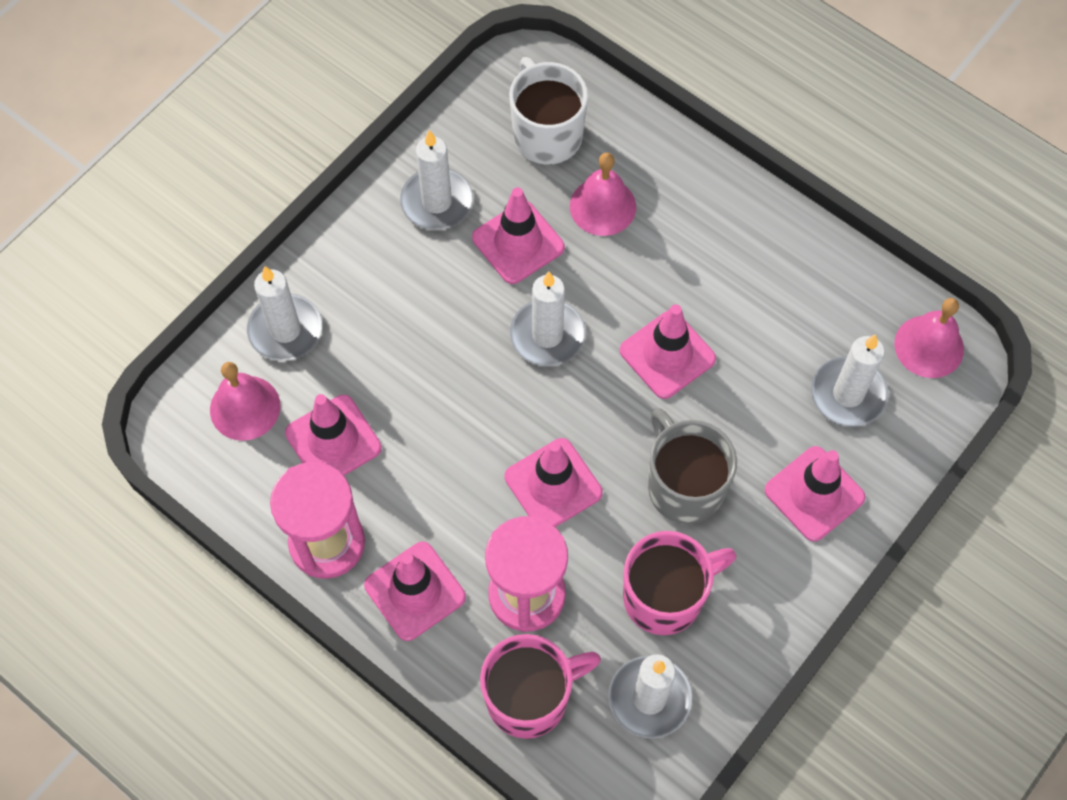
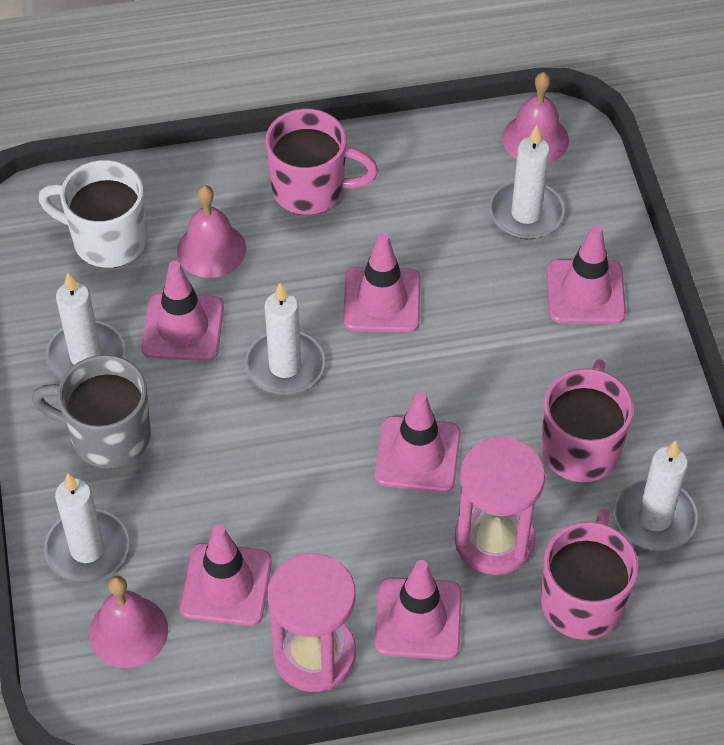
camera: 50 degrees left, 10 degrees down
(684, 486) = (502, 369): grey mug -> grey mug (108, 436)
(721, 228) = (311, 189): none -> pink mug

